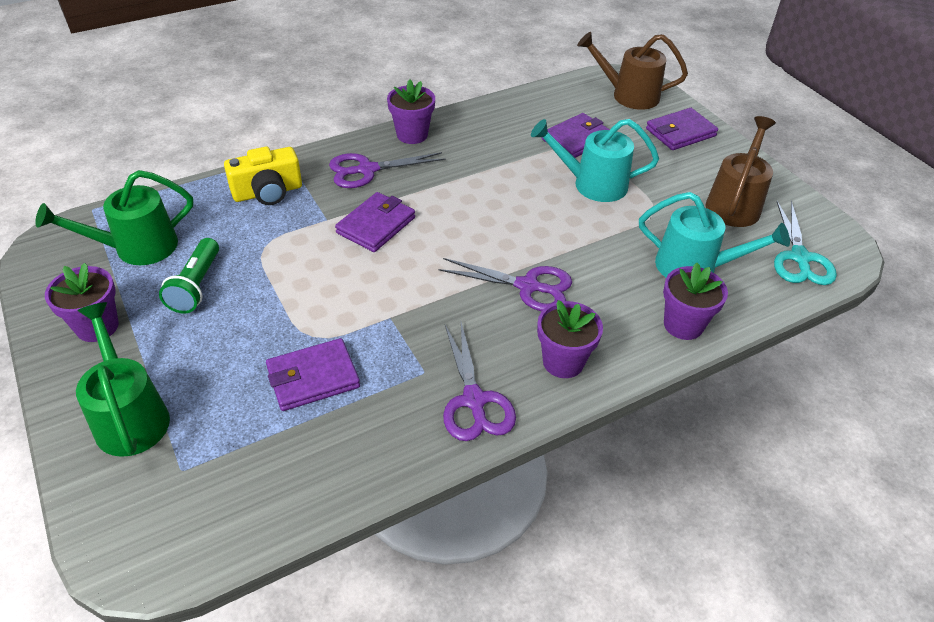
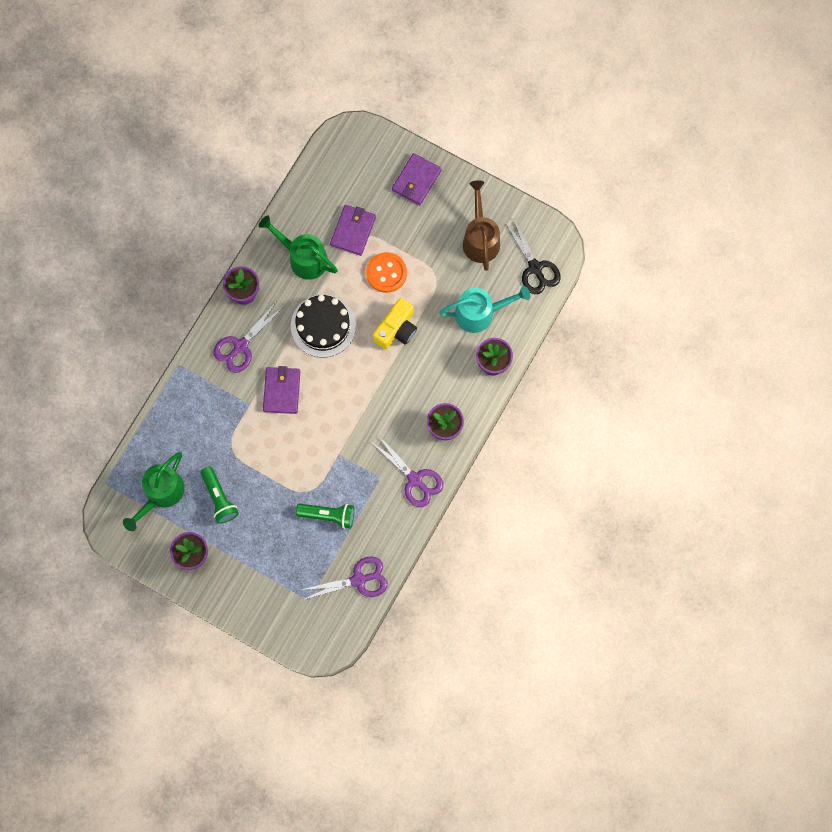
camera: 30 degrees left, 30 degrees up
(129, 415) = (259, 590): green watering can -> green watering can (303, 258)
(268, 192) = (196, 404): yellow camera -> yellow camera (396, 329)
(313, 377) = (328, 515): purple wallet -> green flashlight
(478, 194) = (323, 326): none -> black cake
(528, 286) = (397, 386): purple scissors -> purple scissors (358, 580)
(591, 184) = (386, 273): turquoise watering can -> orange button
(628, 95) = (361, 156): brown watering can -> none
(799, 258) = (535, 268): turquoise scissors -> black scissors

